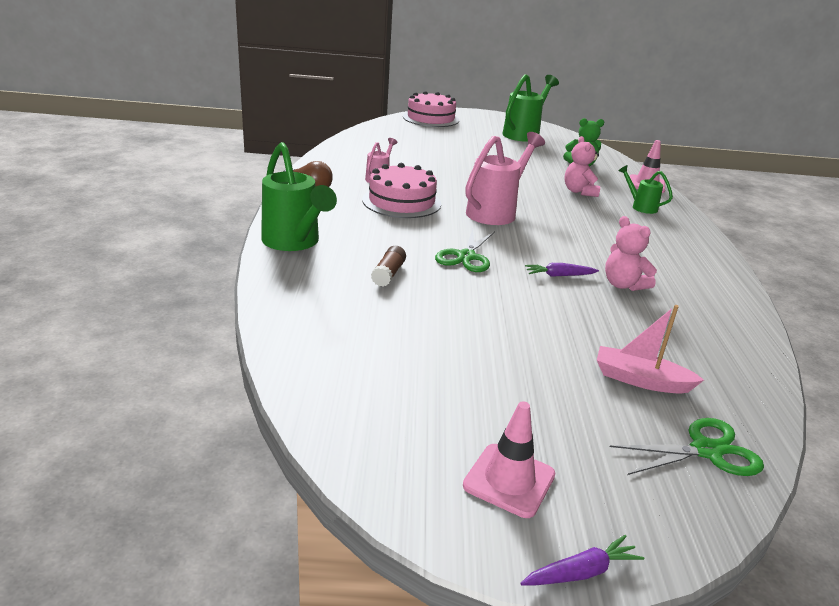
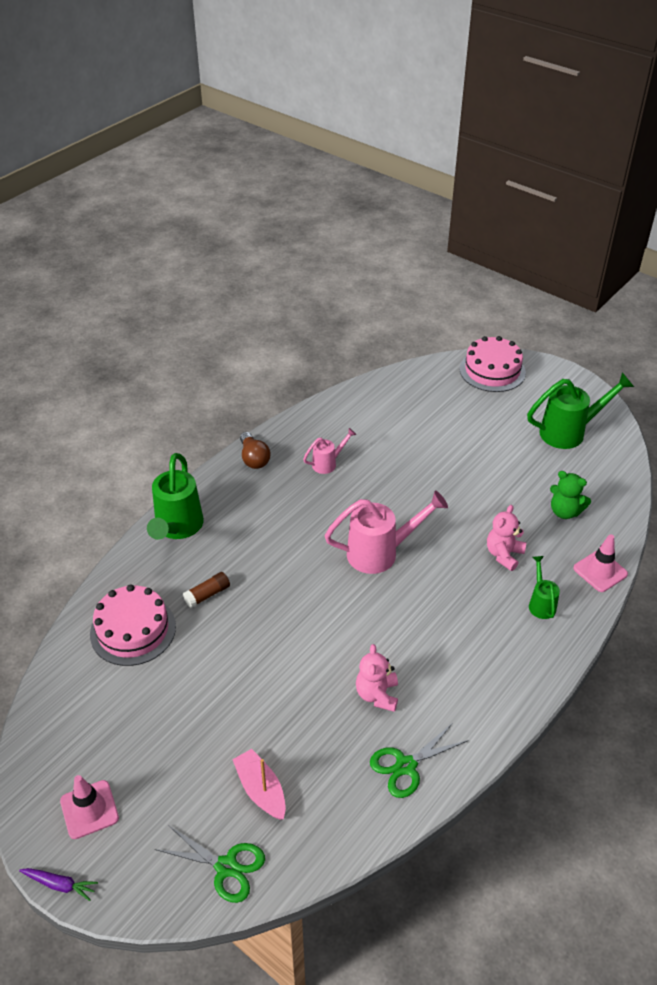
camera: 40 degrees right, 15 degrees up
(401, 202) = (312, 506): pink cake -> pink cake (133, 630)
(466, 257) = (287, 601): green scissors -> green scissors (406, 765)
(559, 275) = (336, 658): purple carrot -> none

